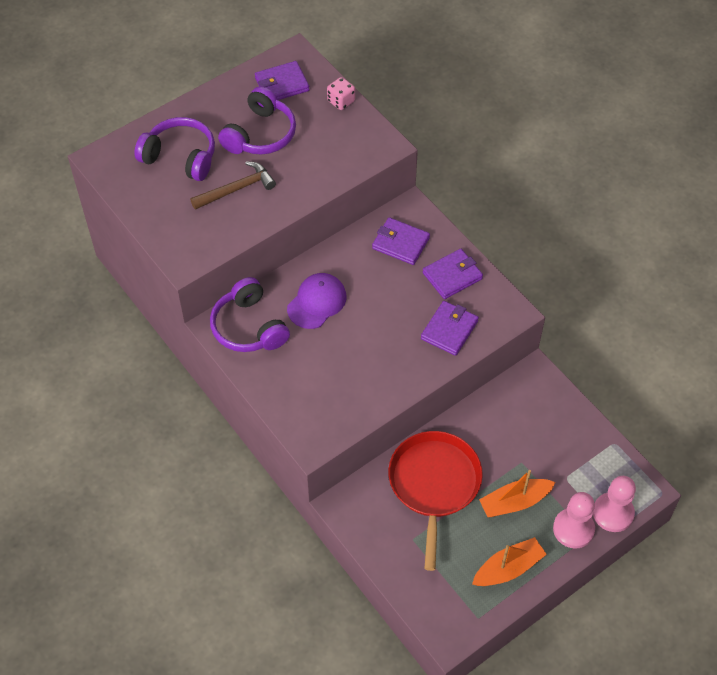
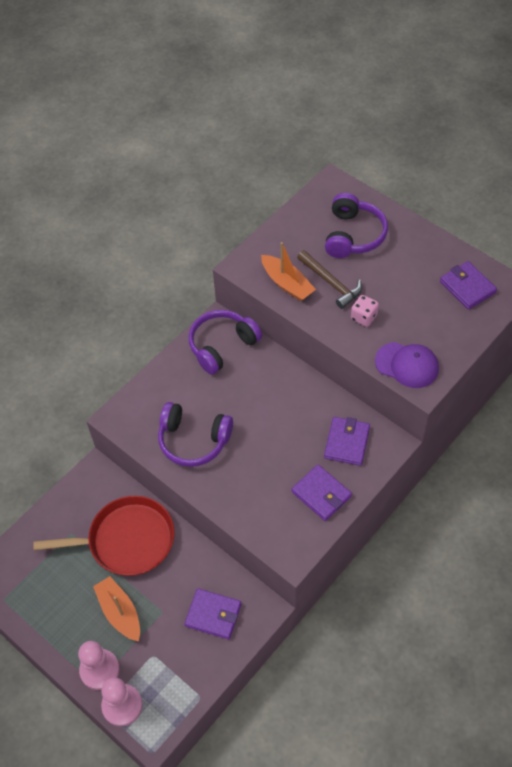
camera: 80 degrees right, 0 degrees up
(260, 134) = (400, 285): purple headphones -> purple headphones (193, 440)
(317, 302) = (261, 389): purple cap -> purple cap (407, 365)
(341, 101) = (465, 338): pink dice -> pink dice (363, 317)
(449, 330) = (258, 503): purple wallet -> purple wallet (213, 615)
(508, 568) = (52, 617): orange boat -> orange boat (287, 284)

